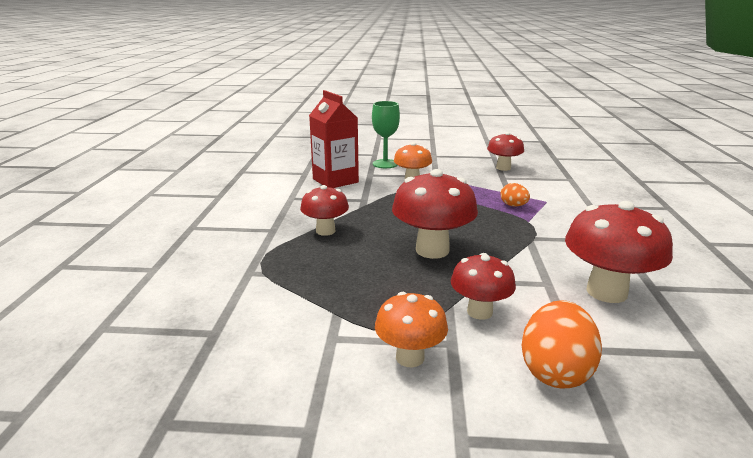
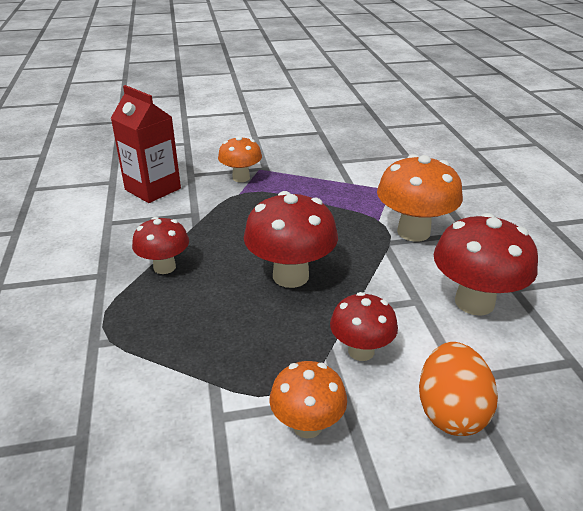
camera: 15 degrees left, 10 degrees up
(385, 164) = (203, 156): green goblet -> none
(503, 168) = (334, 147): red mushroom -> none
(513, 205) = (358, 200): orange egg -> none
(560, 233) = (413, 232): none -> orange mushroom

